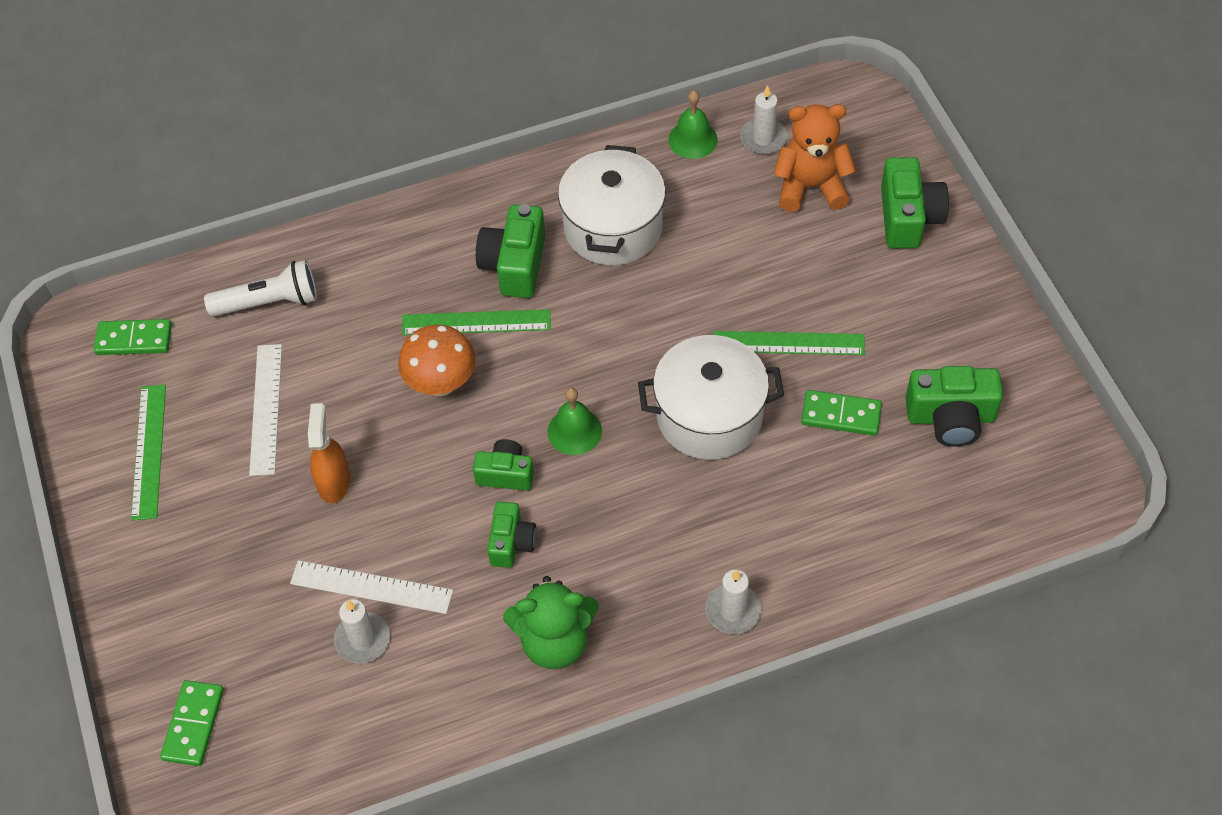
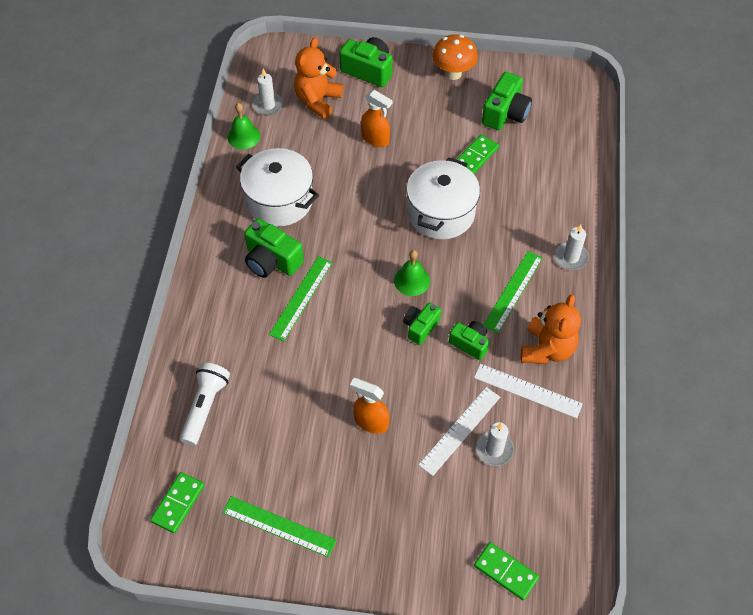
camera: 65 degrees left, 0 degrees up
(266, 409) = (290, 440): white ruler -> white ruler (527, 390)
(441, 384) = (335, 334): orange mushroom -> orange mushroom (453, 73)
(554, 641) = (547, 349): green teddy bear -> orange teddy bear
(788, 343) = (416, 157): green ruler -> green ruler (513, 291)
(789, 282) = (375, 139): none -> orange spray bottle

